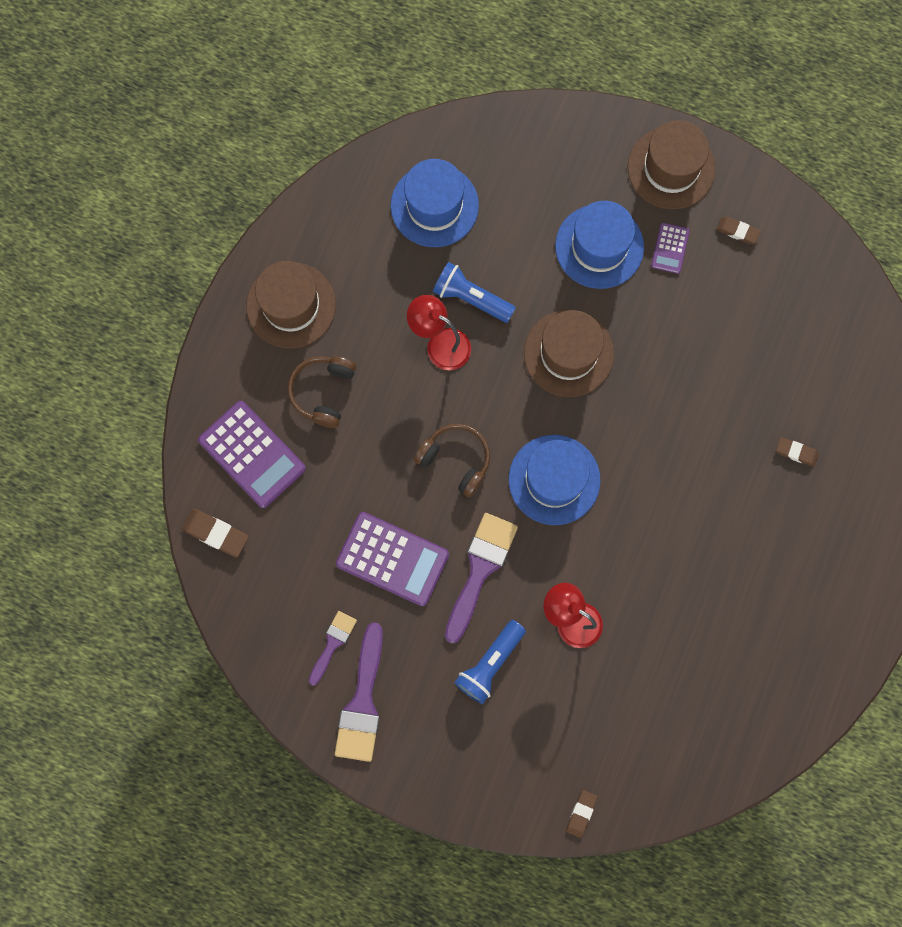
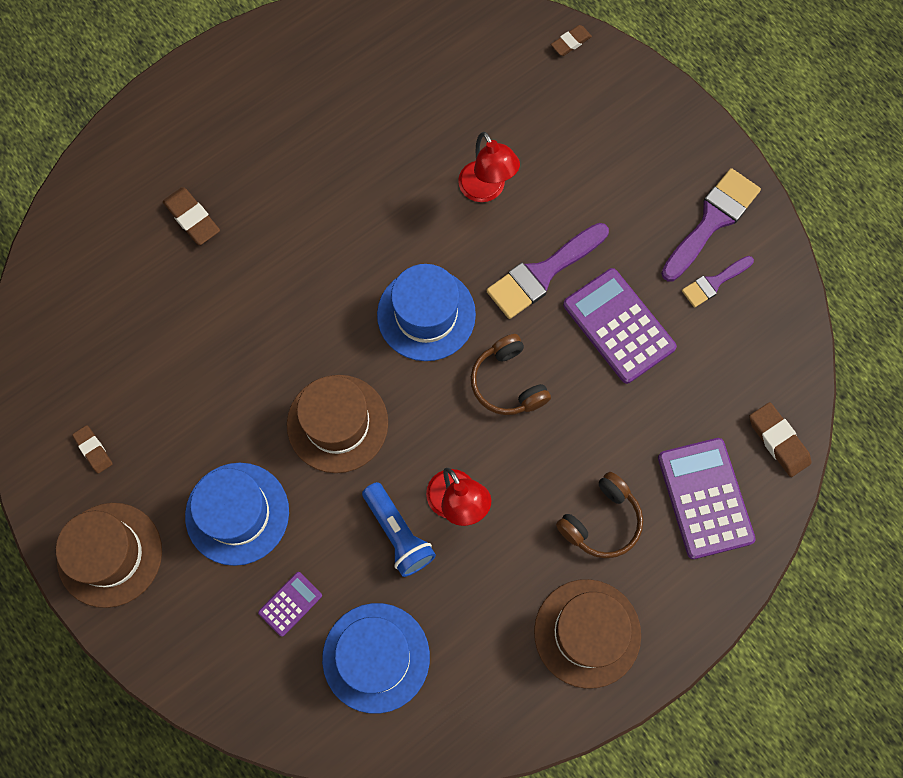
camera: 150 degrees left, 5 degrees down
(490, 664) = (580, 192): blue flashlight -> none
(670, 248) = (170, 471): purple calculator -> purple calculator (290, 604)
(796, 452) = (192, 218): brown eraser -> brown eraser, size x1.54

